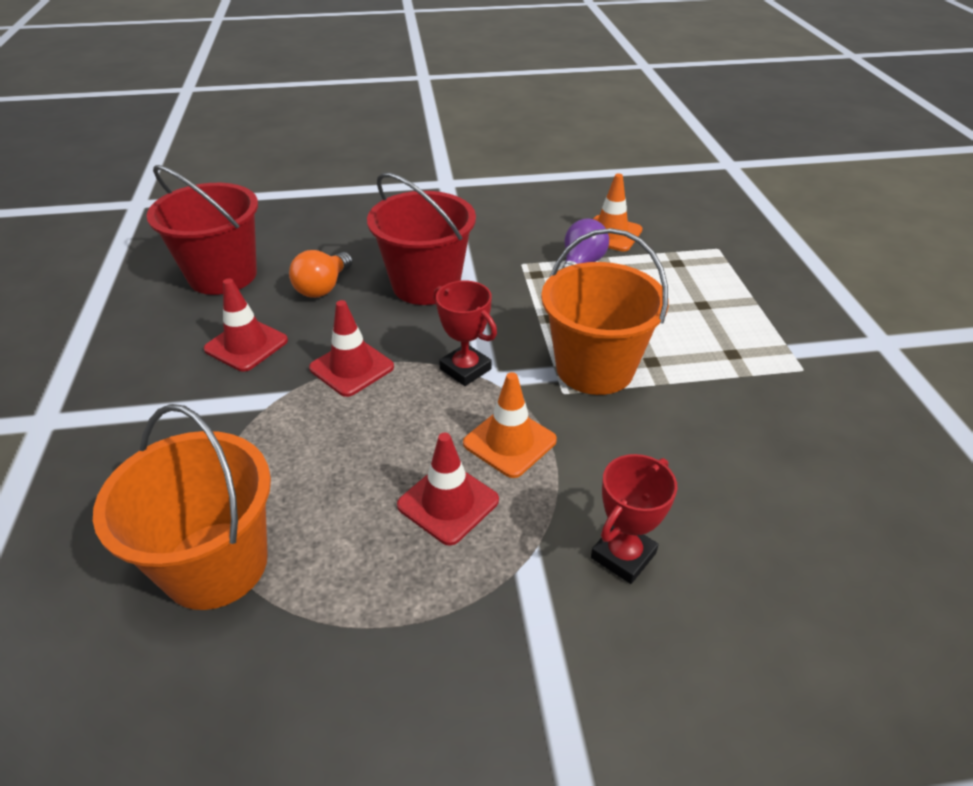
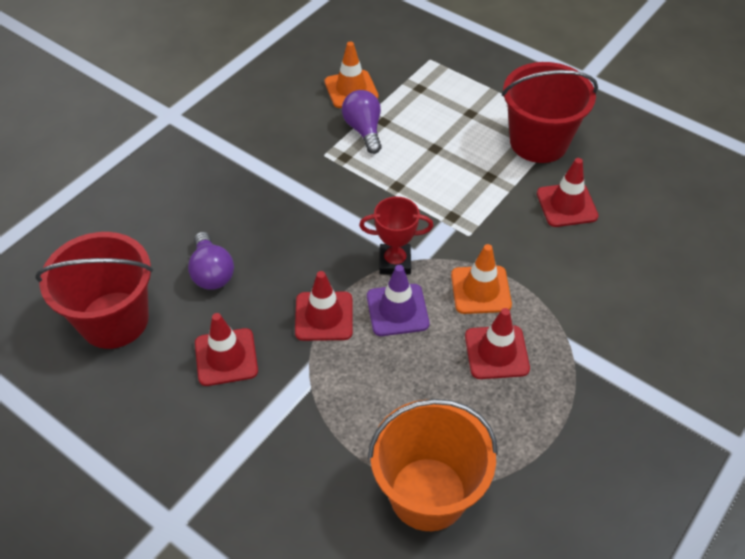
camera: 45 degrees left, 10 degrees up
(323, 287) = (211, 273): orange light bulb -> purple light bulb
(413, 404) = (397, 310): none -> purple traffic cone
(426, 285) = (283, 218): red bucket -> red bucket (538, 142)
(594, 368) = (465, 205): orange bucket -> none
(623, 555) = (608, 308): red trophy -> none
(705, 433) = (566, 205): none -> red traffic cone

